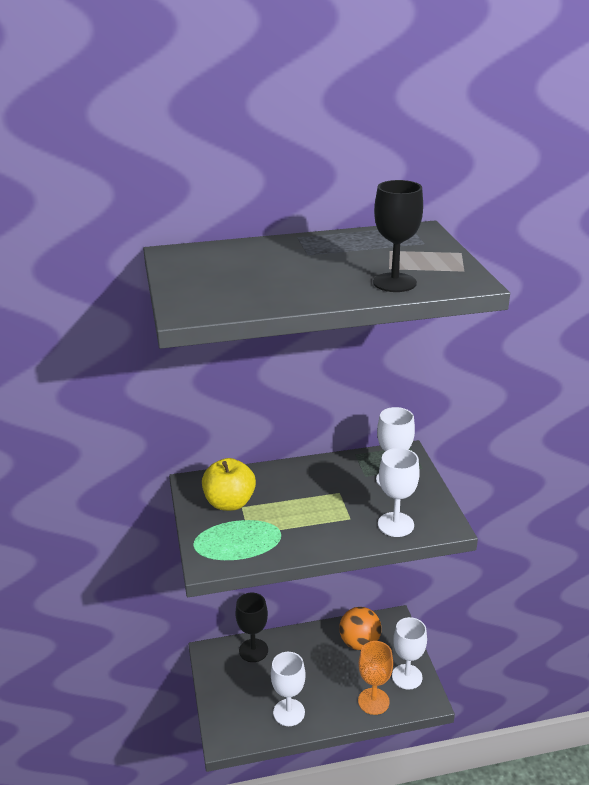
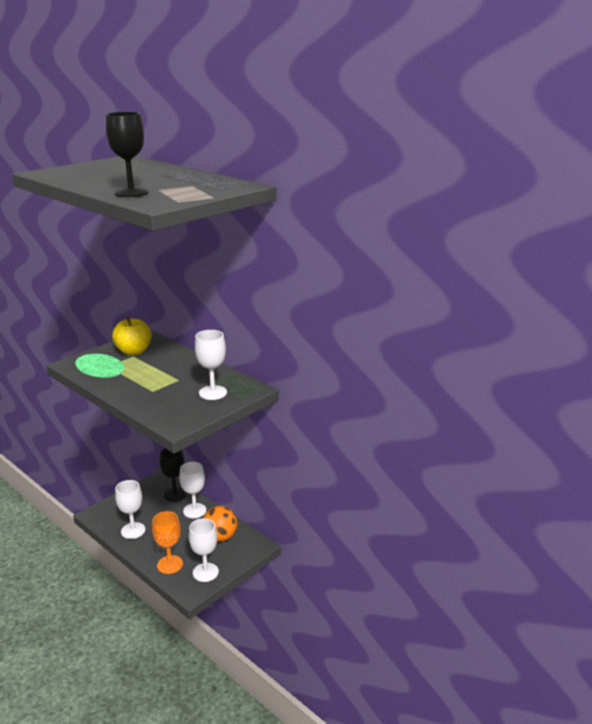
camera: 55 degrees right, 5 degrees down
(395, 524) = (159, 407): white goblet -> white goblet (194, 510)

